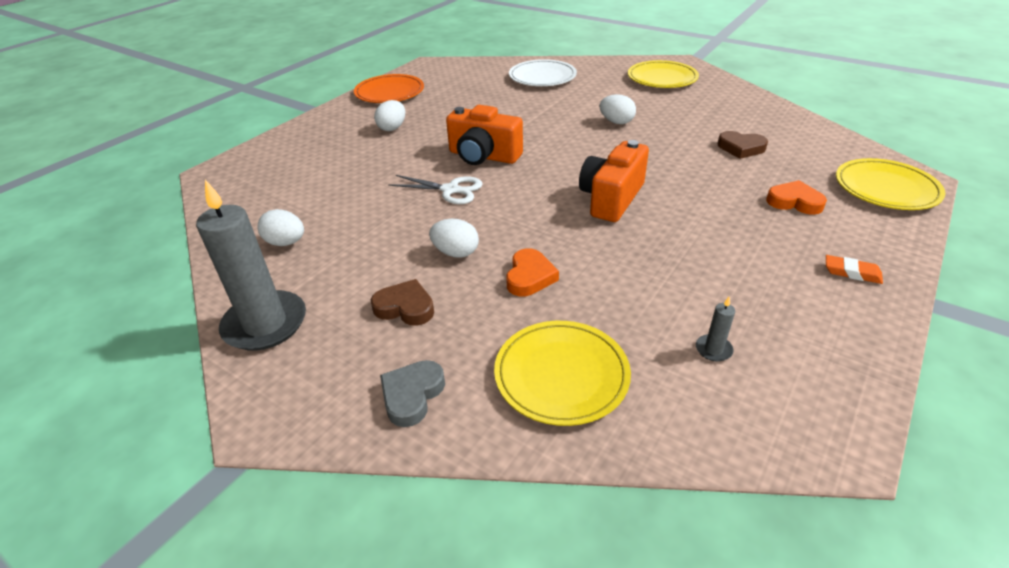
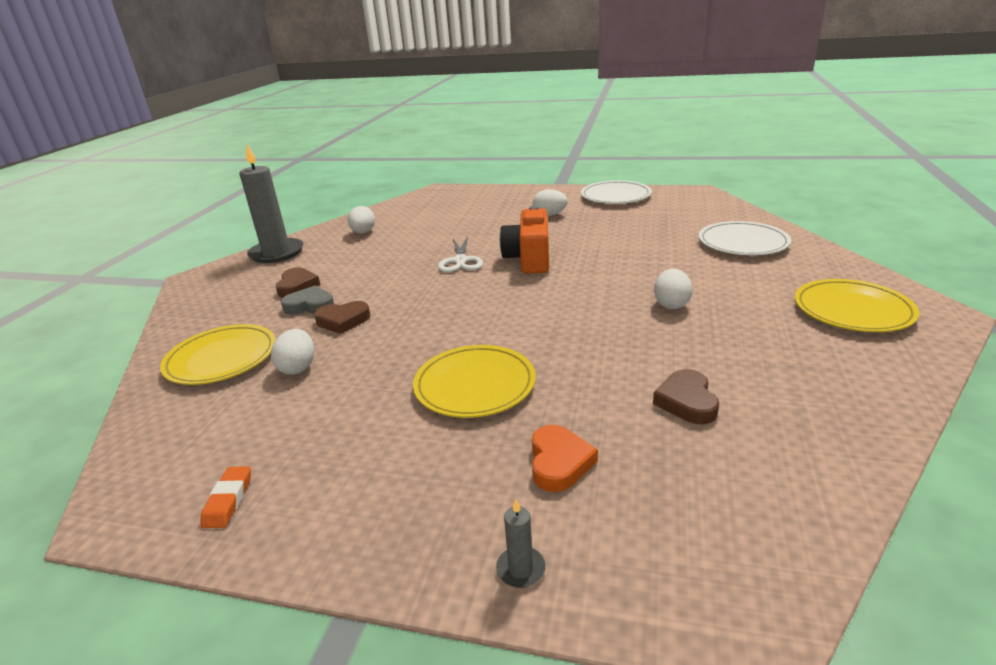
camera: 70 degrees right, 10 degrees down
(389, 93) = (615, 196): orange plate -> white plate
(412, 395) = (208, 311): grey heart -> grey heart (310, 305)
(456, 253) = (368, 285): white egg -> white egg (298, 367)
(530, 277) = (343, 321): orange heart -> brown heart
(611, 198) = (489, 333): orange camera -> none
(713, 349) = (249, 427): grey candle -> grey candle (521, 569)
(852, 273) = (399, 524): orange eraser -> orange eraser (228, 500)
(886, 188) = (672, 568): yellow plate -> yellow plate (475, 385)

